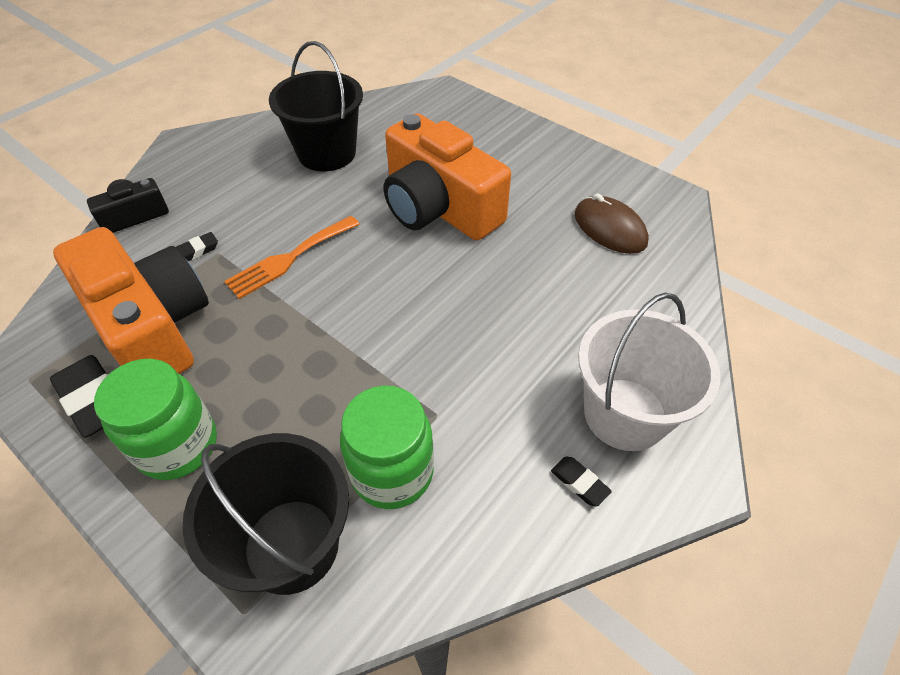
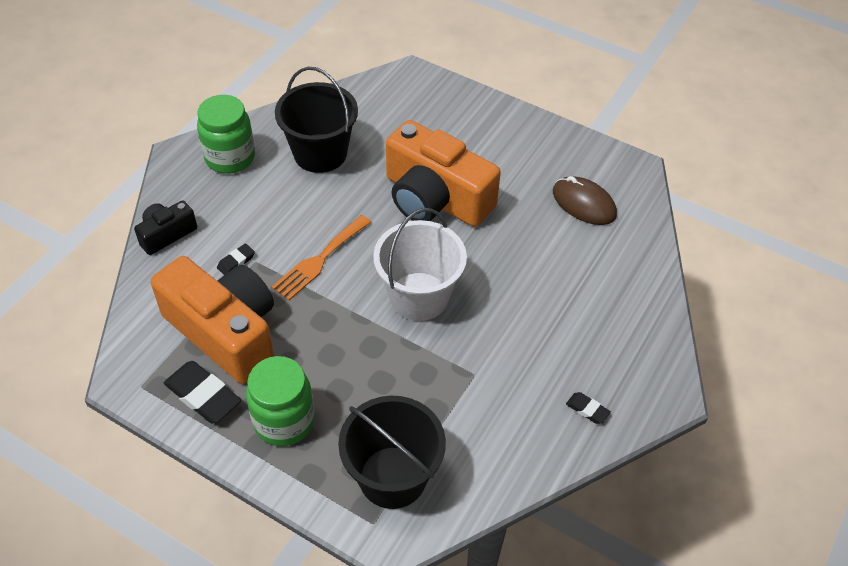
camera: 10 degrees left, 0 degrees up
(392, 472) = (451, 419): green jar -> green jar (230, 158)
(625, 414) = (614, 357): white bucket -> white bucket (419, 296)

